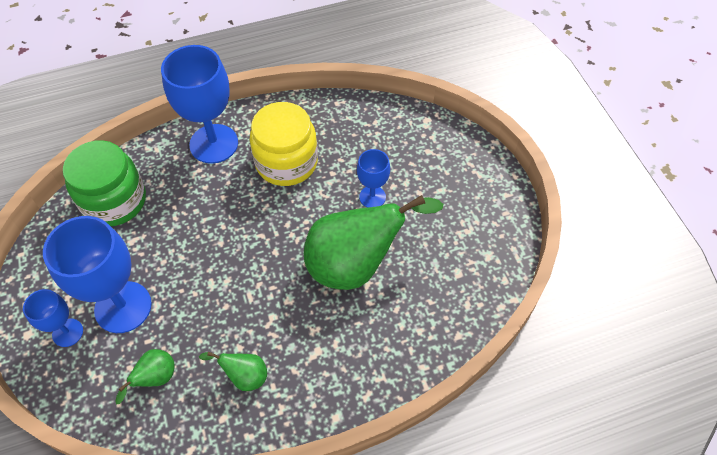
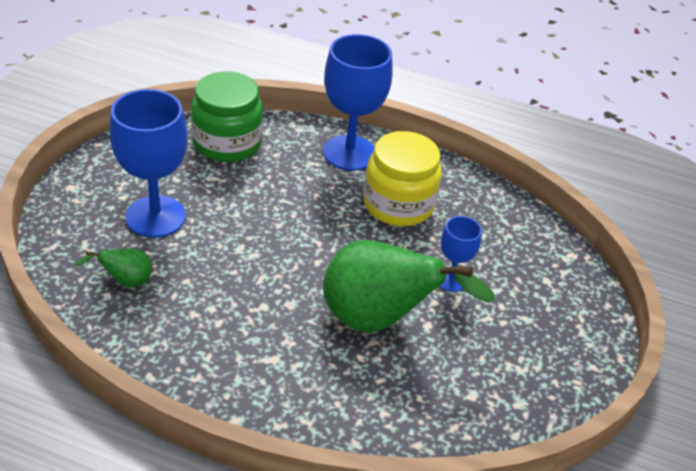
camera: 35 degrees right, 15 degrees down
(67, 332) = (98, 205): blue goblet -> none
(244, 376) = (194, 331): green pear -> none

